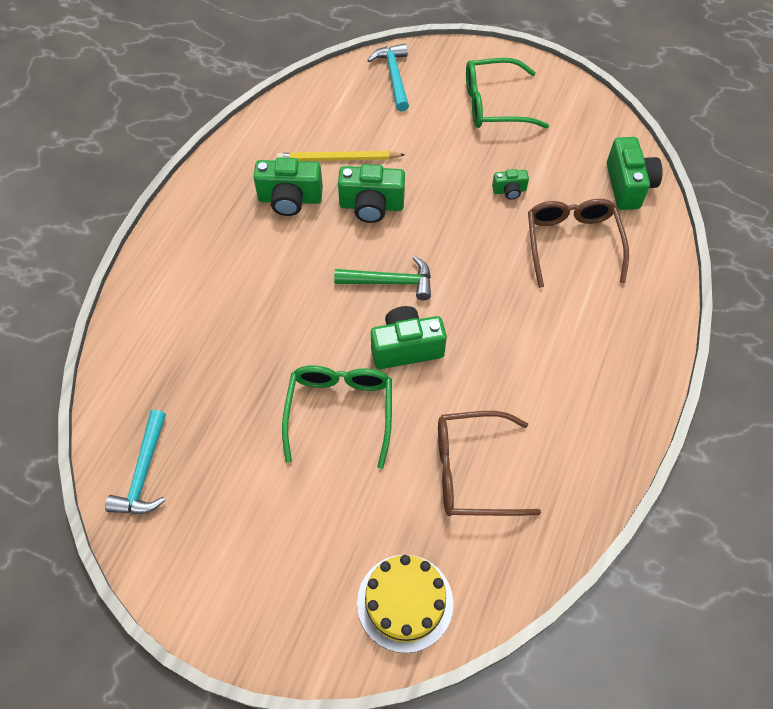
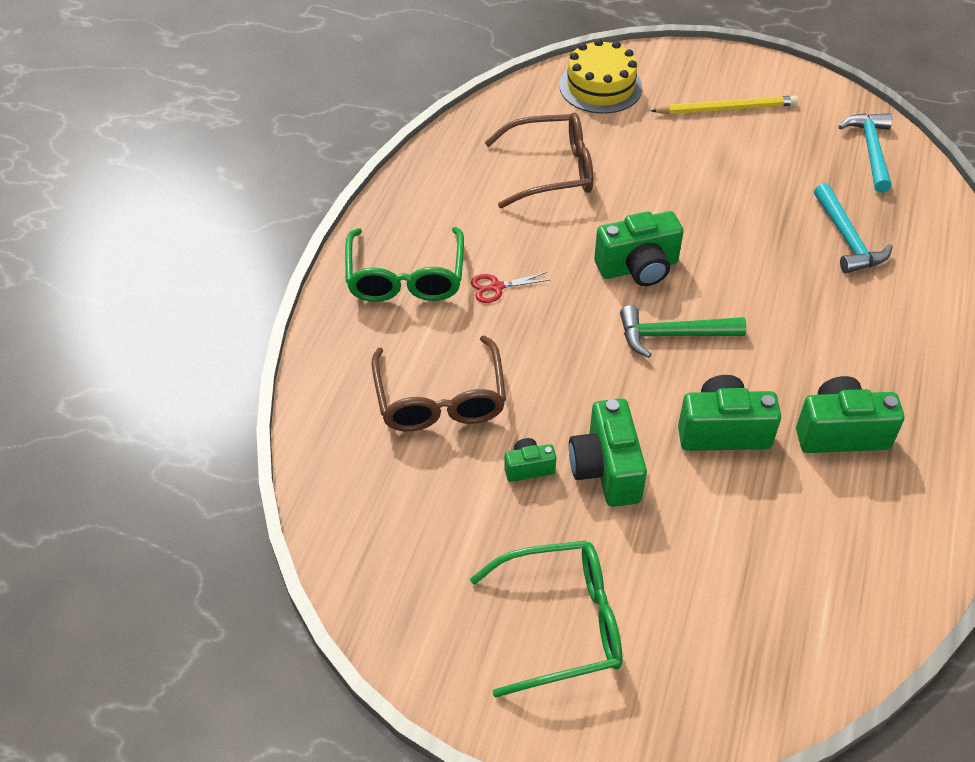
camera: 175 degrees right, 10 degrees down
(338, 159) = (793, 501): yellow pencil -> yellow pencil (726, 109)
(340, 411) = (696, 208): green glasses -> green glasses (405, 278)
(393, 76) = (747, 672): turquoise hammer -> turquoise hammer (847, 239)
(529, 337) = (497, 287): none -> red scissors
(628, 186) = (351, 488): green camera -> green camera (606, 469)

